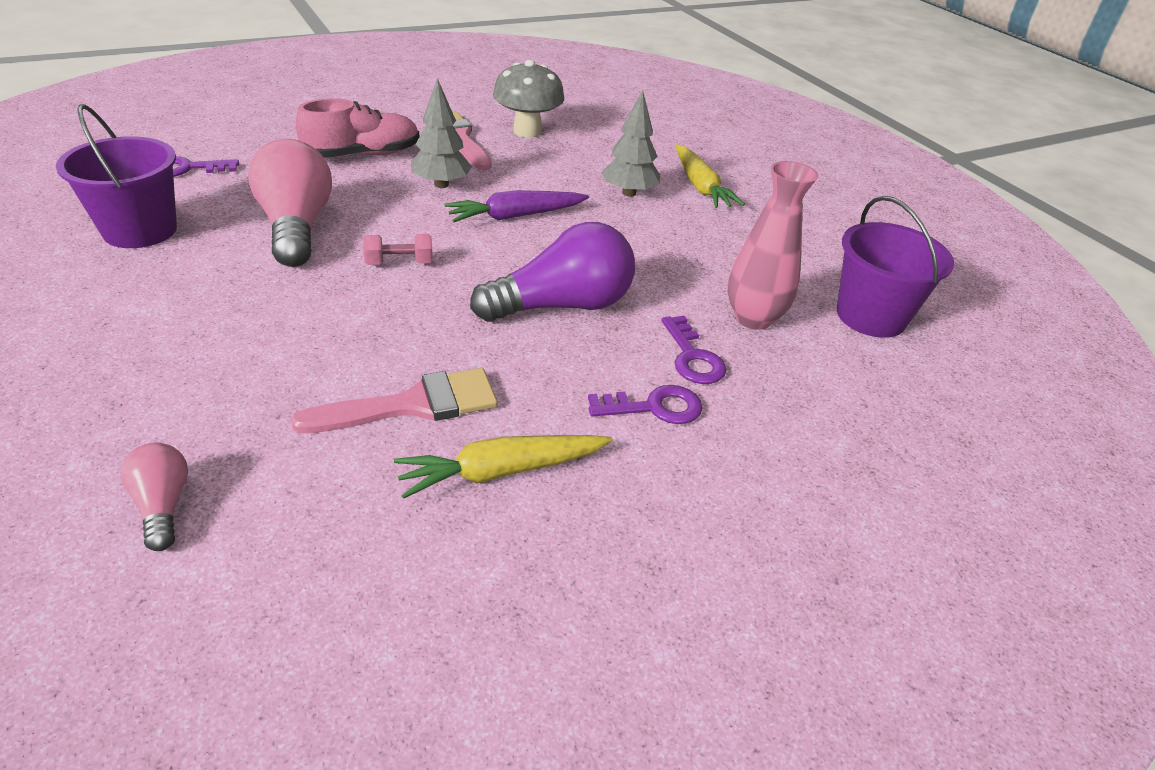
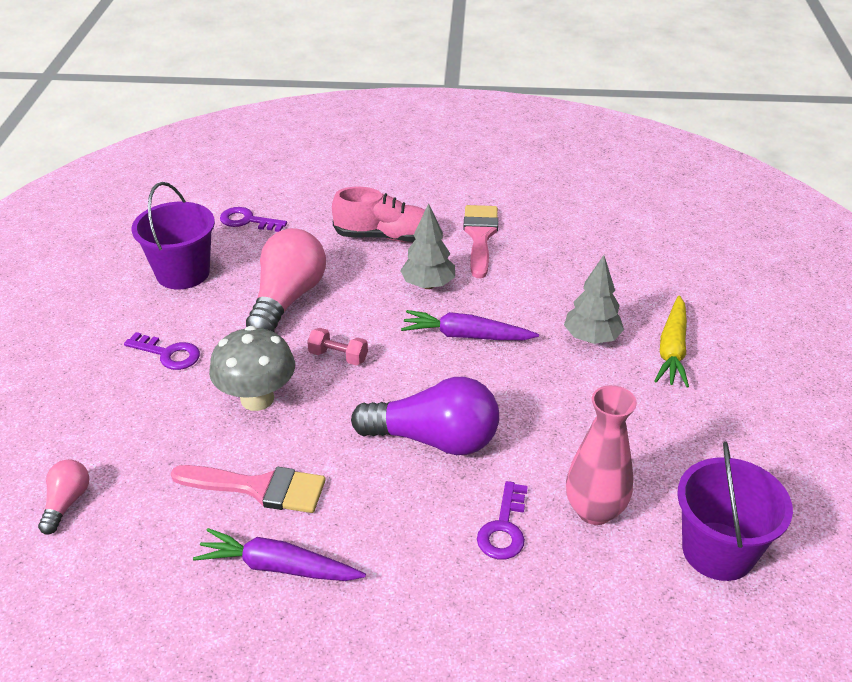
camera: 35 degrees right, 0 degrees up
(501, 471) = (278, 567): yellow carrot -> purple carrot
(527, 131) = (550, 242): grey mushroom -> grey mushroom (257, 399)
(654, 407) = (432, 561): purple key -> purple key (168, 354)

